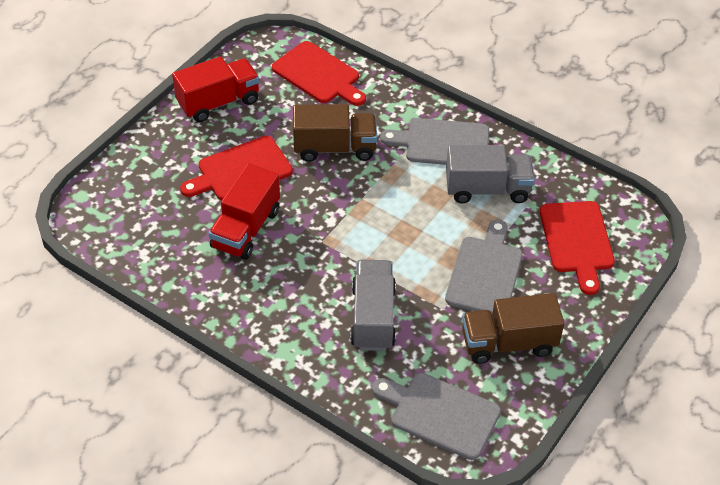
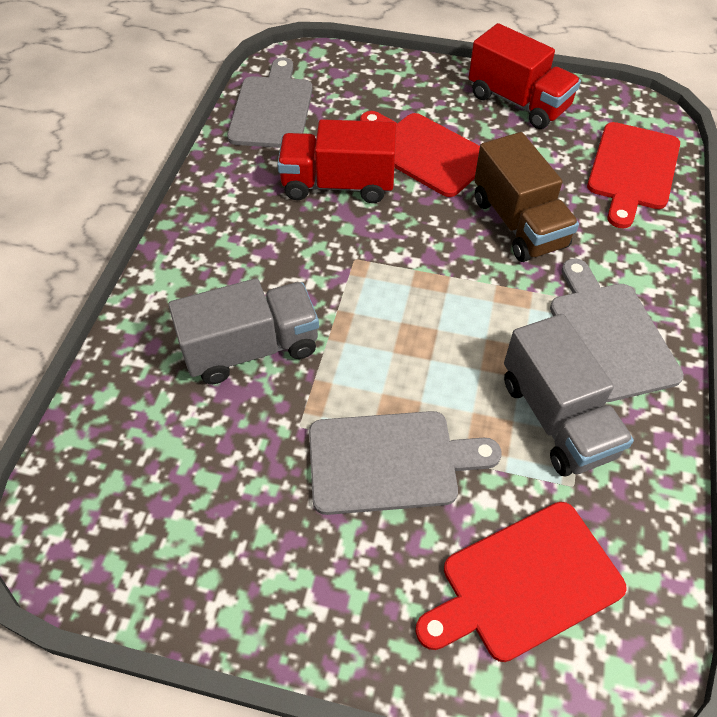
camera: 70 degrees right, 5 degrees up
(440, 414) = (109, 477): grey cutting board -> grey cutting board (272, 109)
(508, 343) = (267, 533): brown truck -> none

